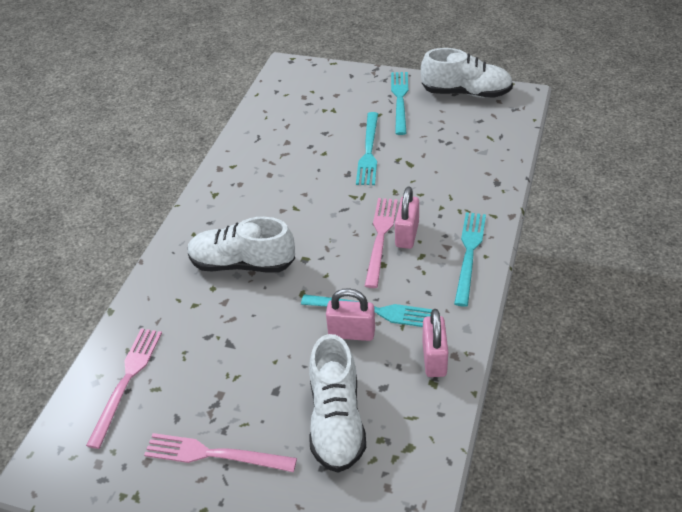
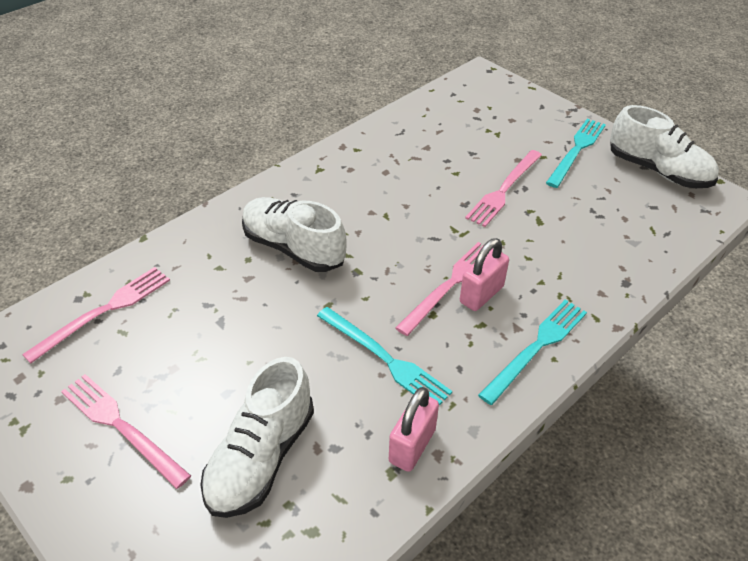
camera: 25 degrees right, 0 degrees up
(351, 333) = (346, 371): pink padlock -> none
(369, 151) = (504, 190): turquoise fork -> pink fork

